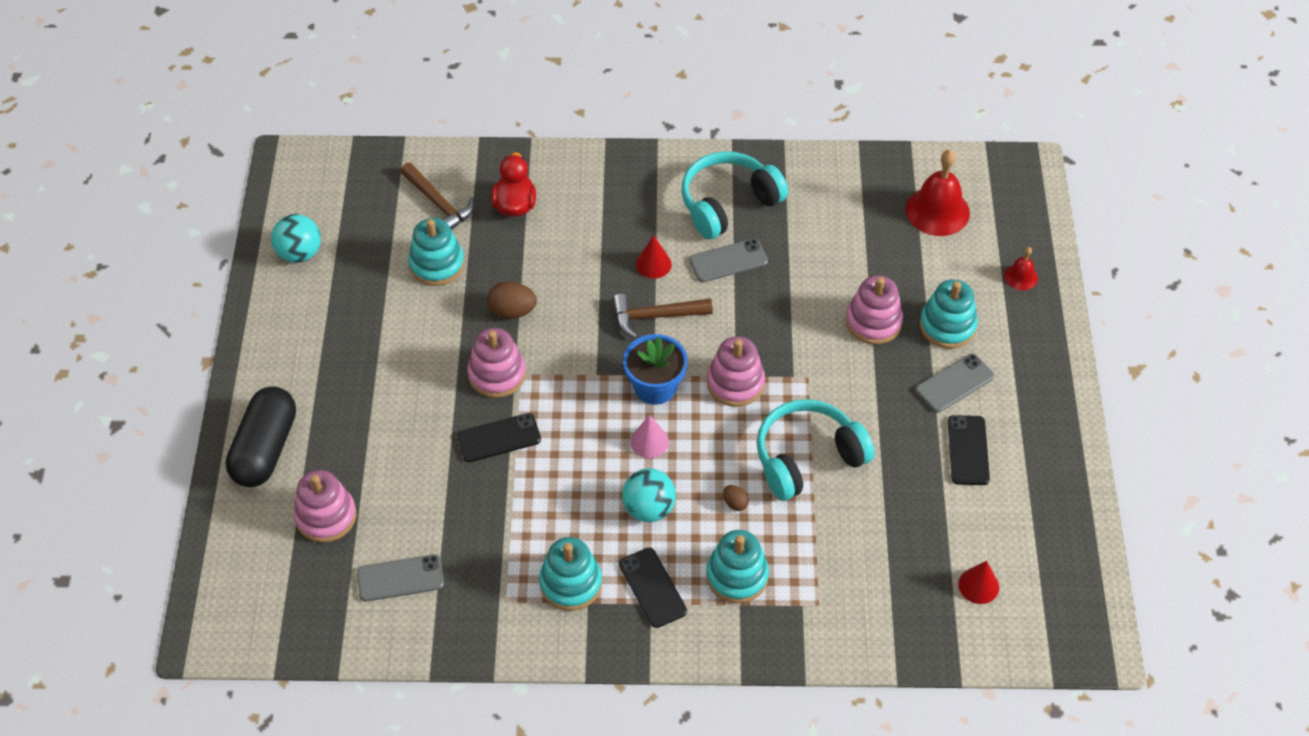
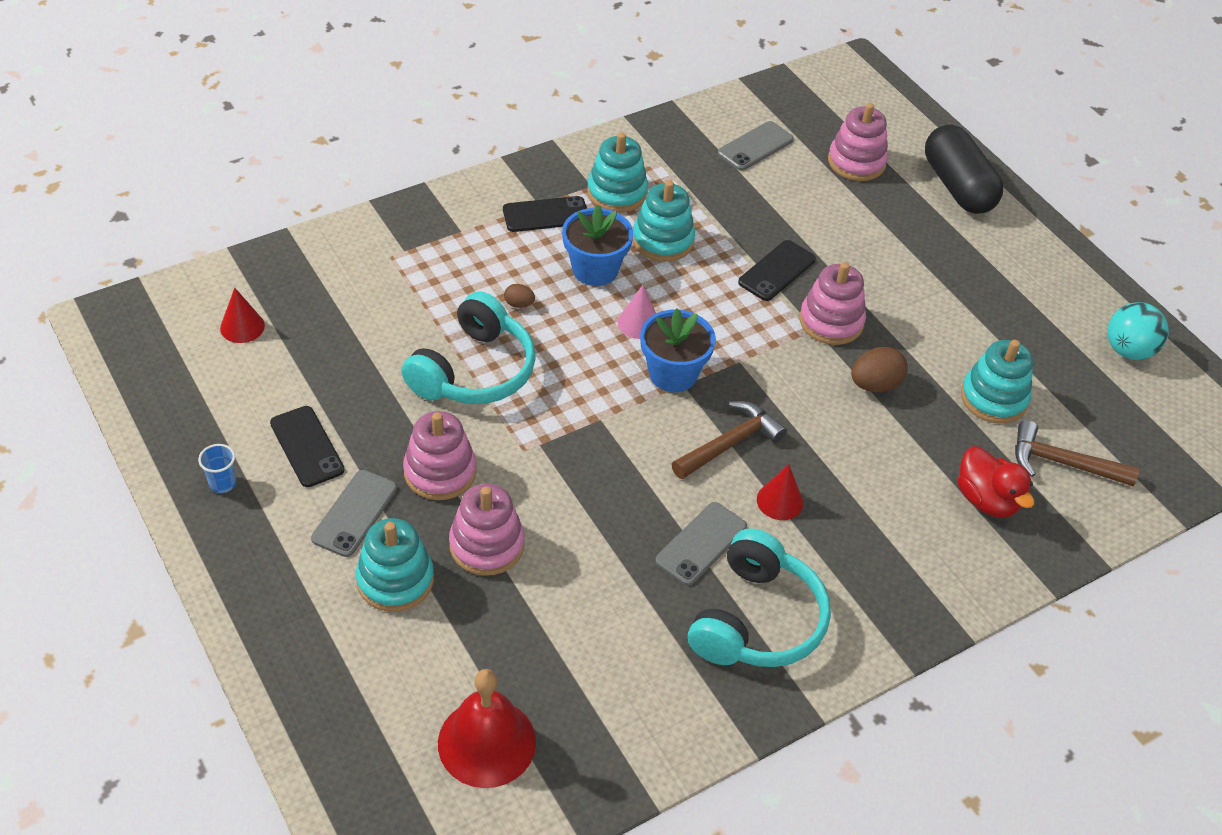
camera: 145 degrees right, 5 degrees down
(649, 509) = (595, 269): turquoise ball -> blue flower pot
(652, 588) = (546, 215): black phone -> black phone turned 45 degrees counterclockwise
(735, 383) = (595, 411): pink stacking toy -> pink stacking toy (440, 472)
(737, 576) = (477, 250): turquoise stacking toy -> turquoise stacking toy (663, 240)
(1021, 277) = (329, 693): red bell -> none
(1042, 448) = (223, 483): none -> blue cup

